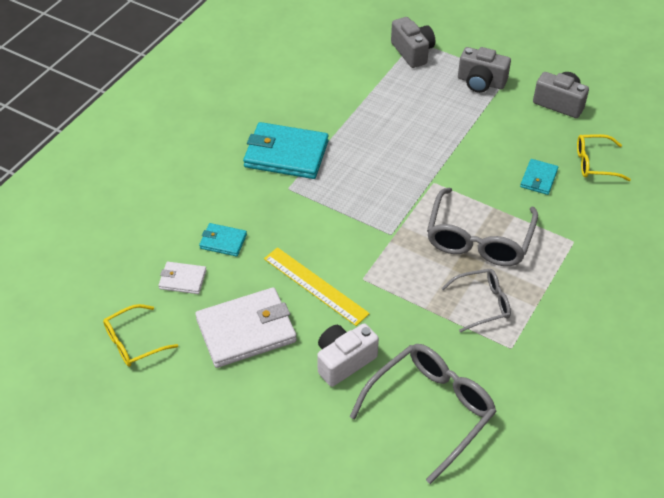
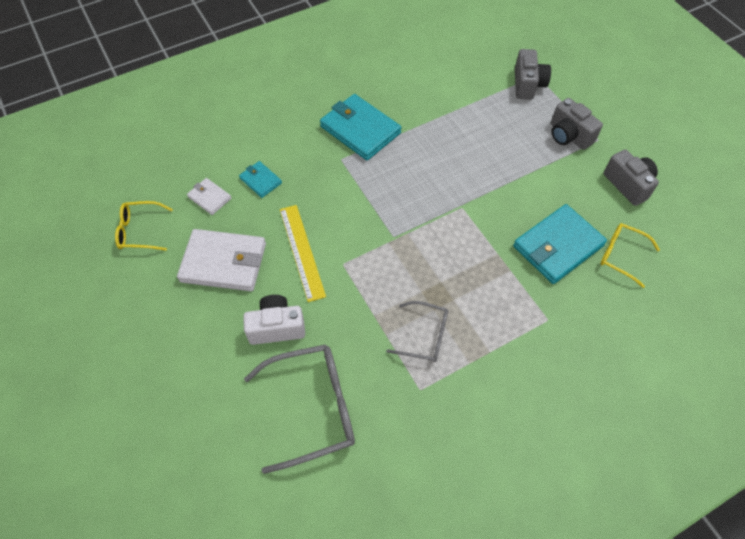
camera: 30 degrees right, 10 degrees up
(478, 239) = (463, 276): grey glasses -> none
(538, 178) = (557, 246): turquoise wallet -> turquoise wallet, size x1.98

